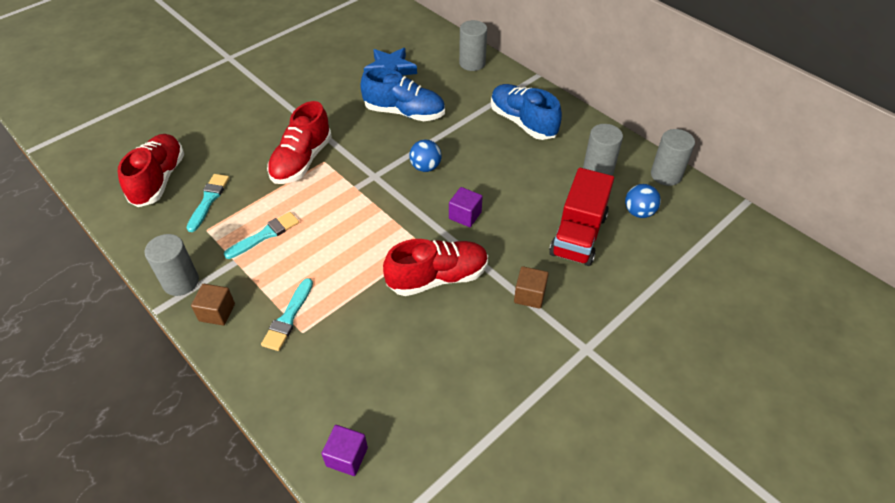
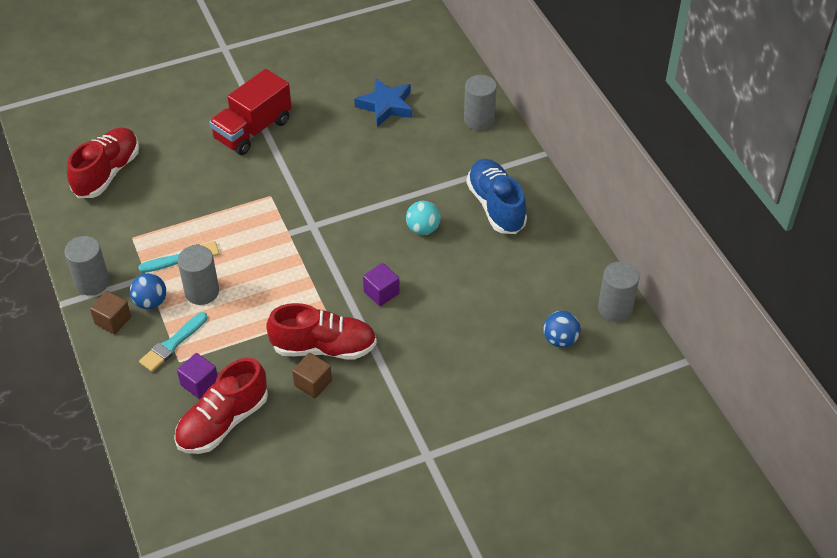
camera: 20 degrees right, 0 degrees up
(208, 200) = (145, 207): turquoise brush -> none
(302, 161) = (249, 189): red shoe -> red shoe (223, 422)
(347, 457) = (172, 478): purple cube -> purple cube (199, 383)
(404, 112) = (376, 161): blue shoe -> none
(425, 167) = (368, 230): blue ball -> blue ball (150, 302)
(472, 154) = (423, 229): none -> turquoise ball
(529, 295) = (401, 390): brown cube -> brown cube (313, 383)
(578, 235) = (483, 345): red truck -> red truck (253, 130)
(598, 169) = (545, 282): grey cylinder -> grey cylinder (202, 292)

